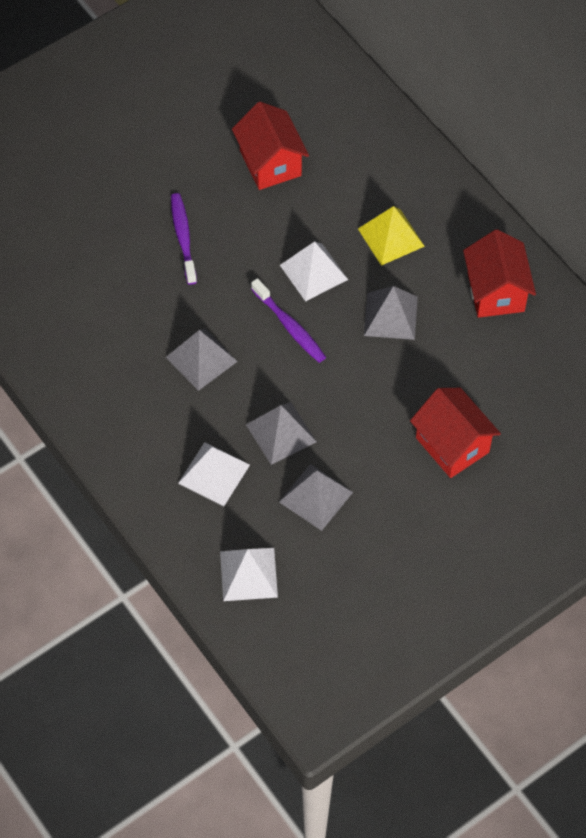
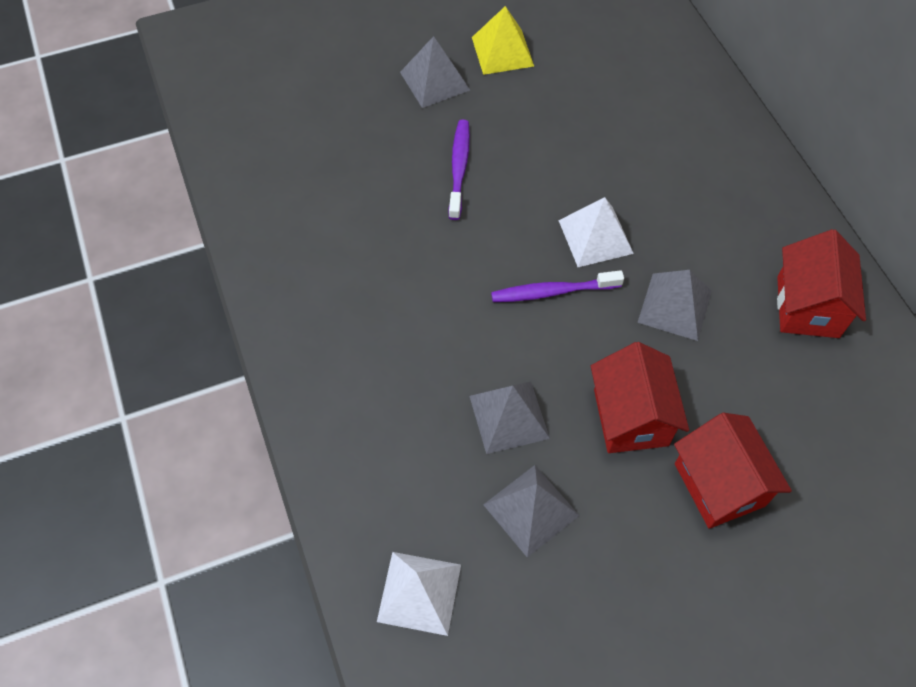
camera: 15 degrees right, 0 degrees up
(201, 359) = (440, 306): grey pyramid -> grey pyramid (435, 81)
(214, 474) = (414, 448): white pyramid -> none
(270, 163) = (576, 111): red house -> red house (631, 417)
(290, 326) = (552, 292): purple toothbrush -> purple toothbrush turned 105 degrees clockwise
(391, 237) = (694, 217): yellow pyramid -> yellow pyramid (502, 51)

